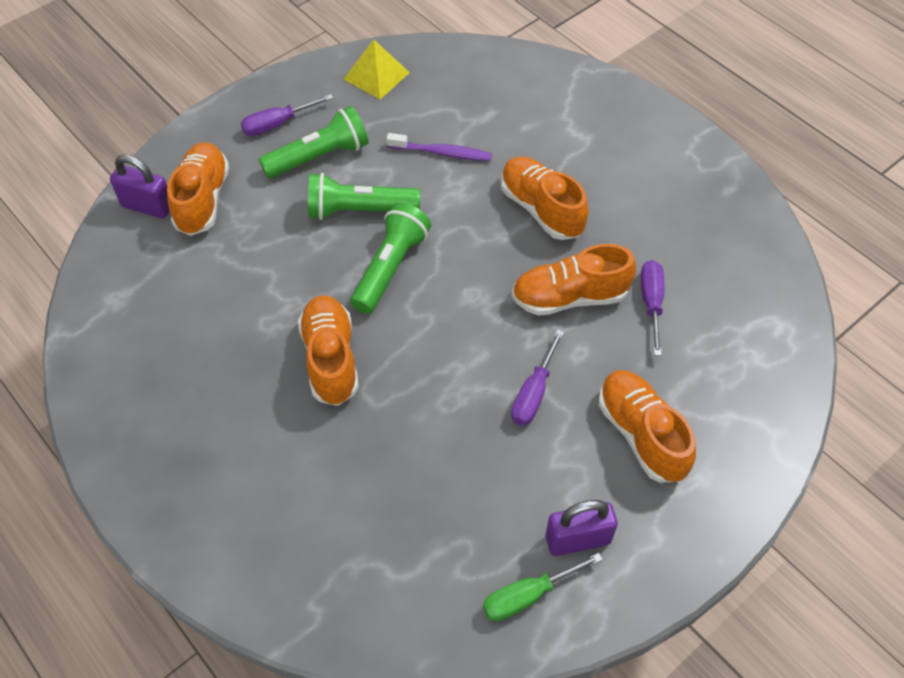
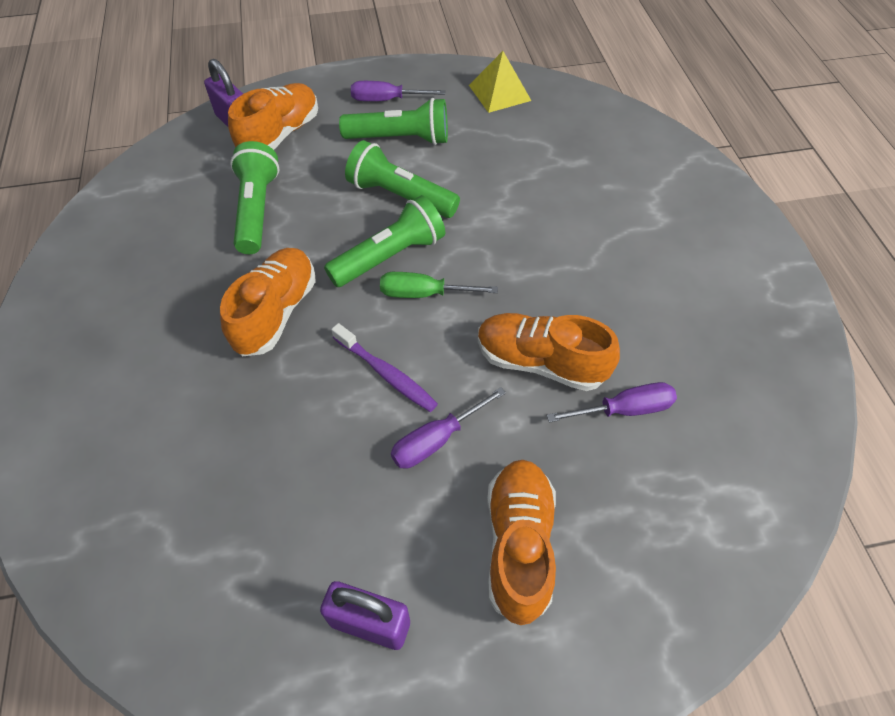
camera: 30 degrees right, 0 degrees up
(239, 279) = (257, 210): none -> green flashlight
(442, 153) = (511, 177): purple toothbrush -> purple toothbrush (386, 374)
(528, 595) = (276, 654): green screwdriver -> green screwdriver (424, 294)
(541, 209) = (570, 266): orange shoe -> none
(651, 303) = (623, 410): purple screwdriver -> purple screwdriver turned 45 degrees clockwise

